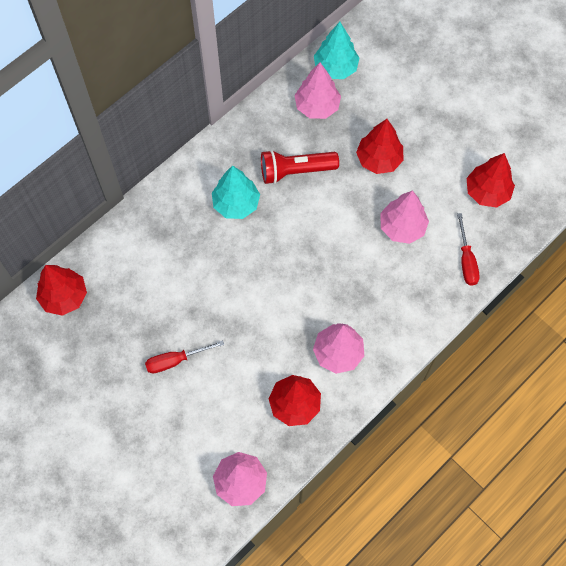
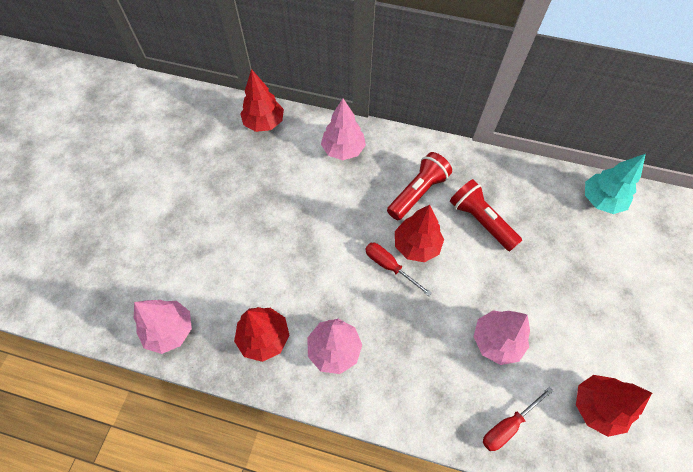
camera: 60 degrees right, 5 degrees down
(175, 360) = (254, 222): red screwdriver -> red screwdriver (389, 266)
(236, 204) = (417, 193): turquoise tree -> red flashlight
(317, 106) = (553, 205): pink tree -> pink tree (343, 150)
(379, 159) = (546, 283): red tree -> red tree (416, 245)

